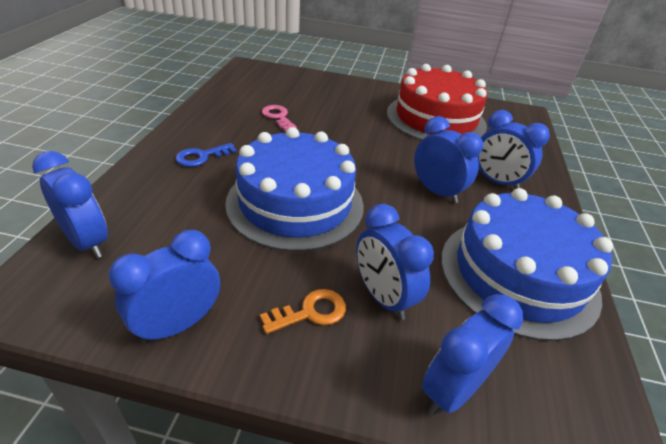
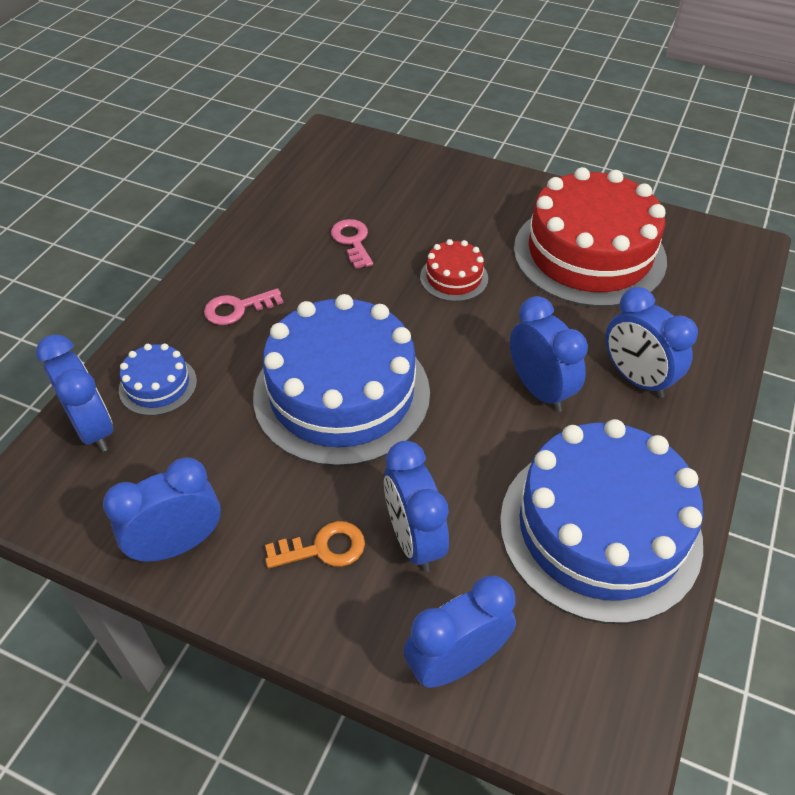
camera: 15 degrees right, 10 degrees up
(143, 208) = (158, 385): none -> blue cake
(201, 157) = (237, 309): blue key -> pink key
(354, 133) = (454, 277): none -> red cake

